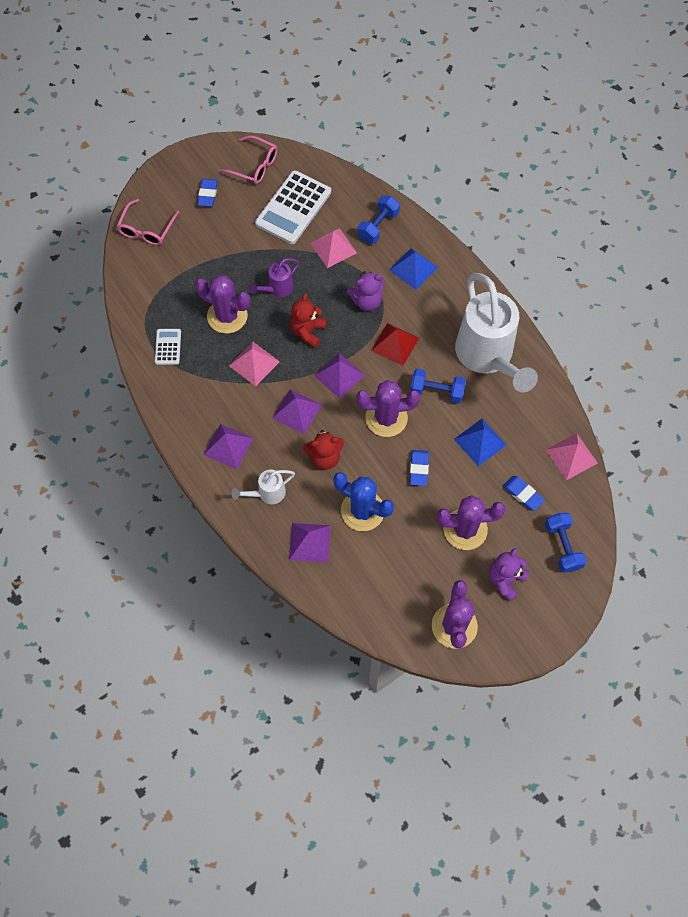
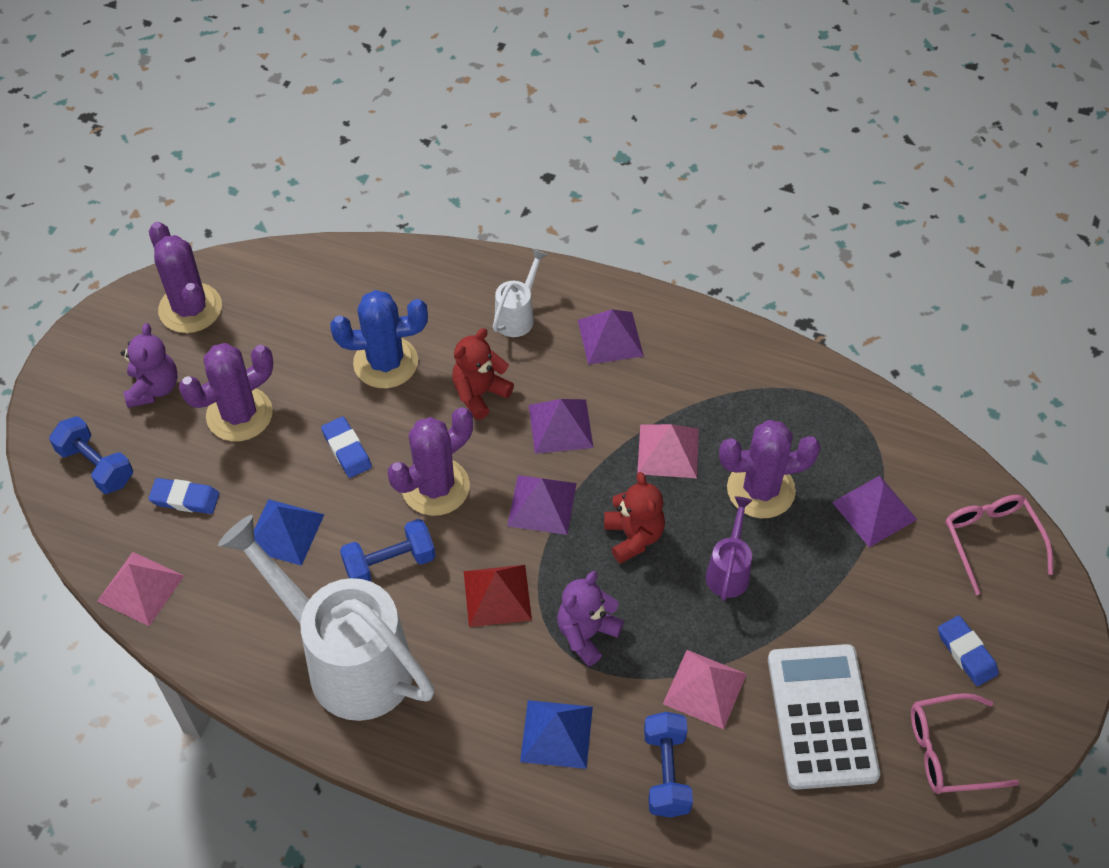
camera: 145 degrees right, 10 degrees down
(168, 347) = (796, 404): white calculator -> none
(309, 542) = (425, 296): purple pyramid -> purple pyramid (874, 510)

